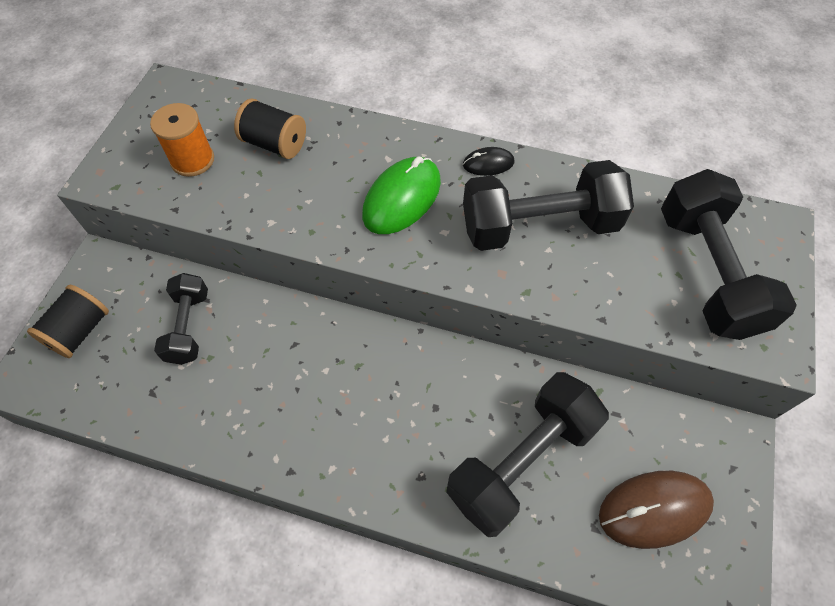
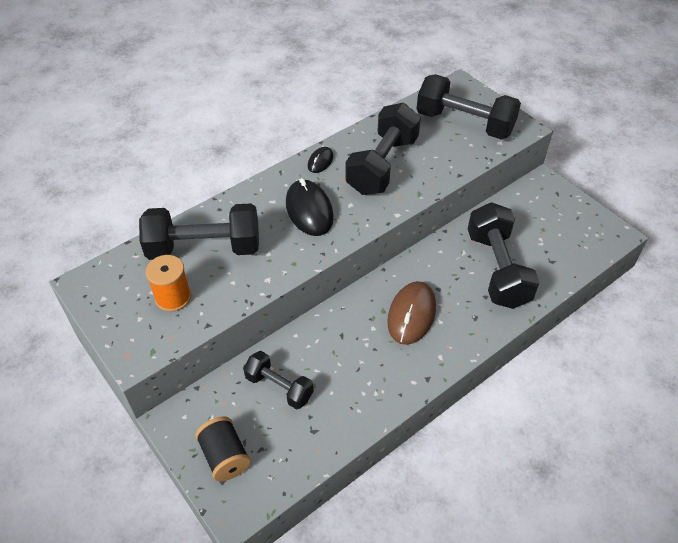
camera: 55 degrees left, 10 degrees down
(275, 144) = (204, 248): black spool -> black dumbbell
(402, 198) = (309, 210): green mouse -> black mouse
(654, 509) = (557, 233): brown mouse -> brown mouse (411, 314)

